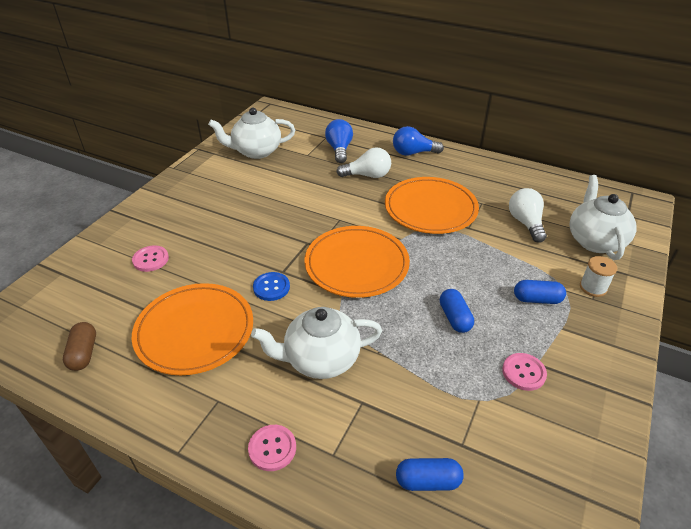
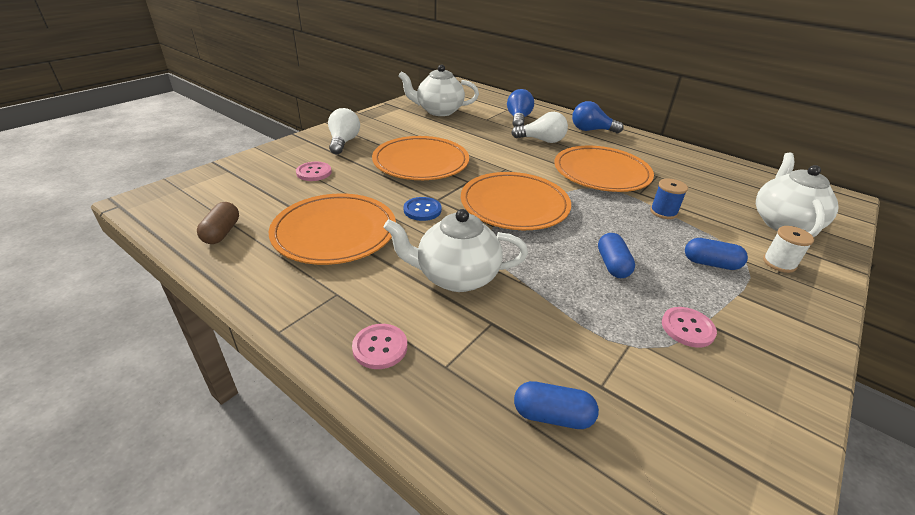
camera: 10 degrees right, 5 degrees down
(255, 226) = (421, 162): none -> orange plate
(492, 247) = (663, 212): none -> blue spool
(525, 223) = (704, 198): white light bulb -> white light bulb (343, 142)

